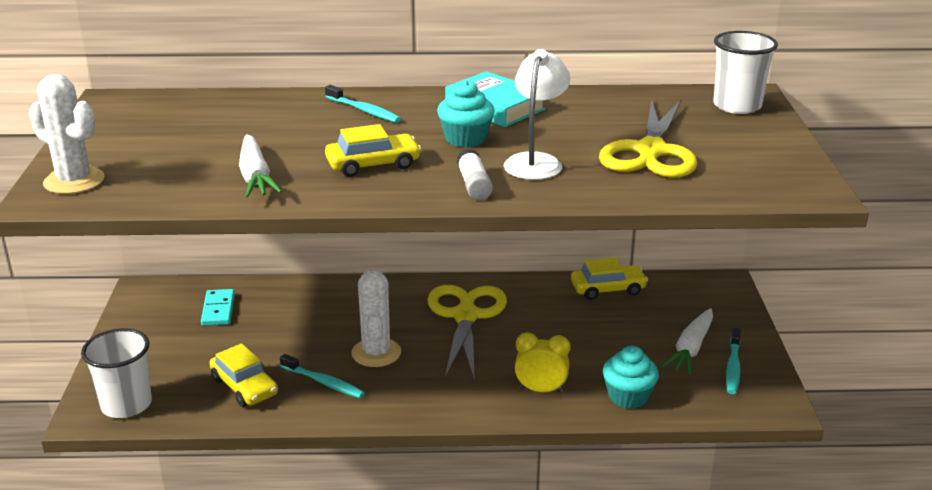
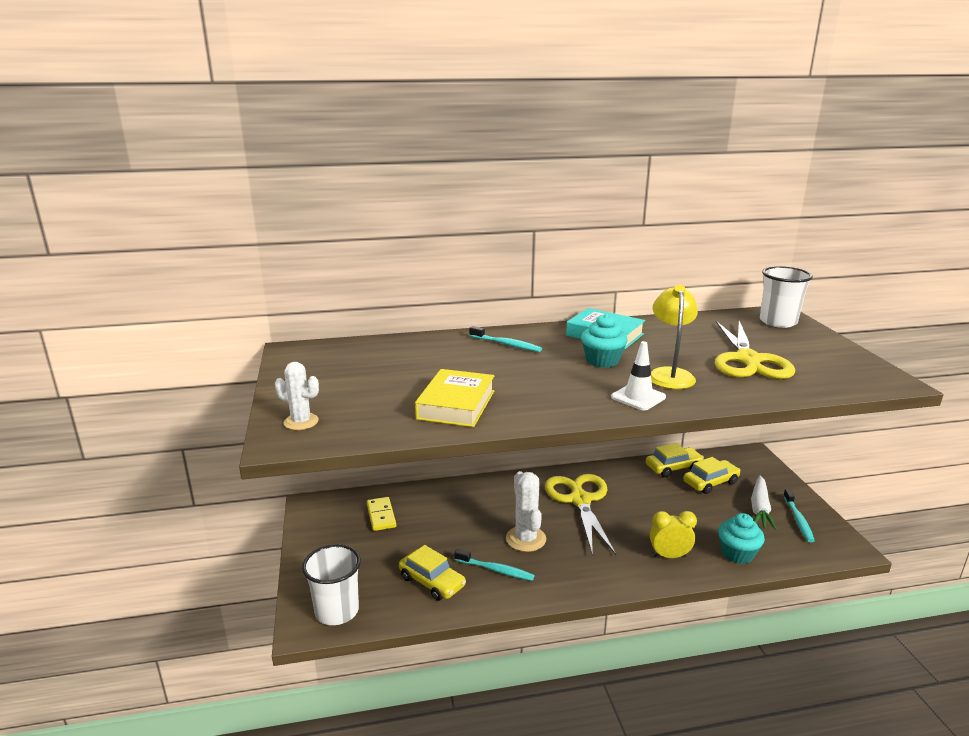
camera: 10 degrees left, 5 degrees down
(74, 181) = (301, 422): white cactus -> white cactus, size x0.66
(218, 310) = (381, 515): turquoise domino -> yellow domino
(255, 176) = (456, 405): white carrot -> yellow book
(373, 164) = (545, 387): yellow car -> yellow car (710, 482)
(474, 185) = (638, 397): white glue stick -> white traffic cone
(535, 161) = (670, 374): white lamp -> yellow lamp

